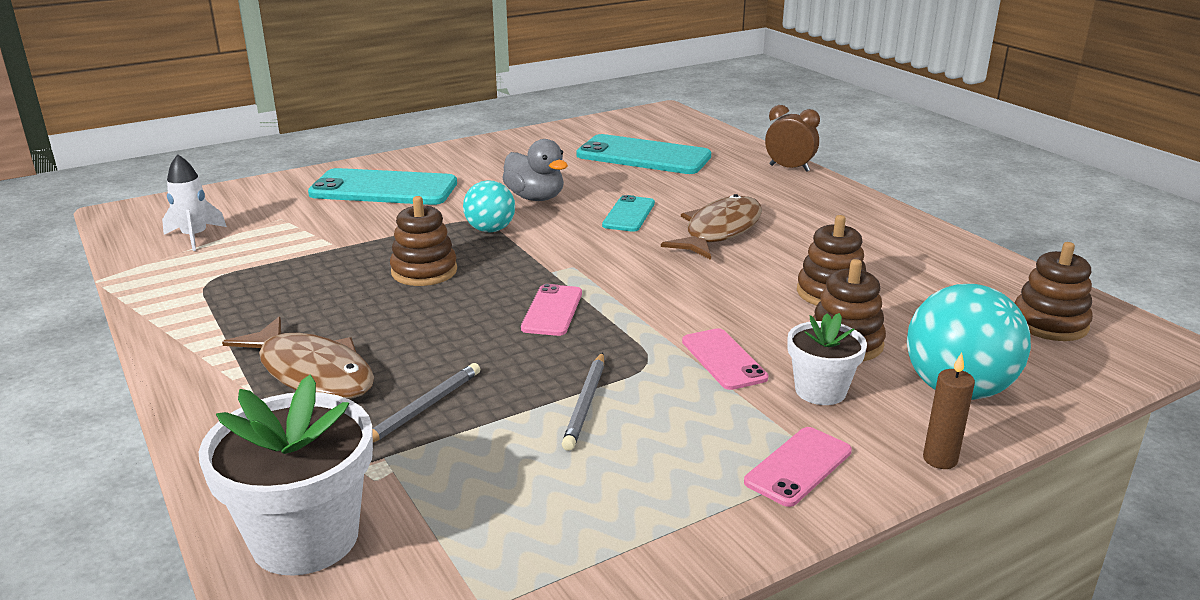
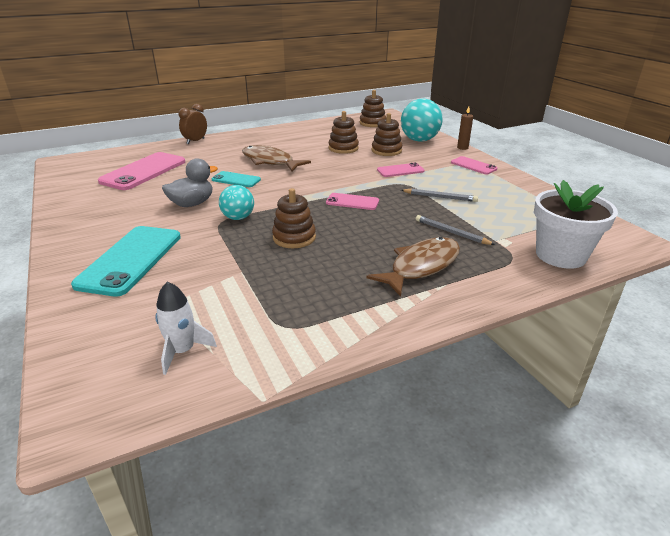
camera: 85 degrees left, 5 degrees up
(643, 156) = (144, 171): turquoise phone -> pink phone
(820, 391) = (423, 158): white flower pot -> none

